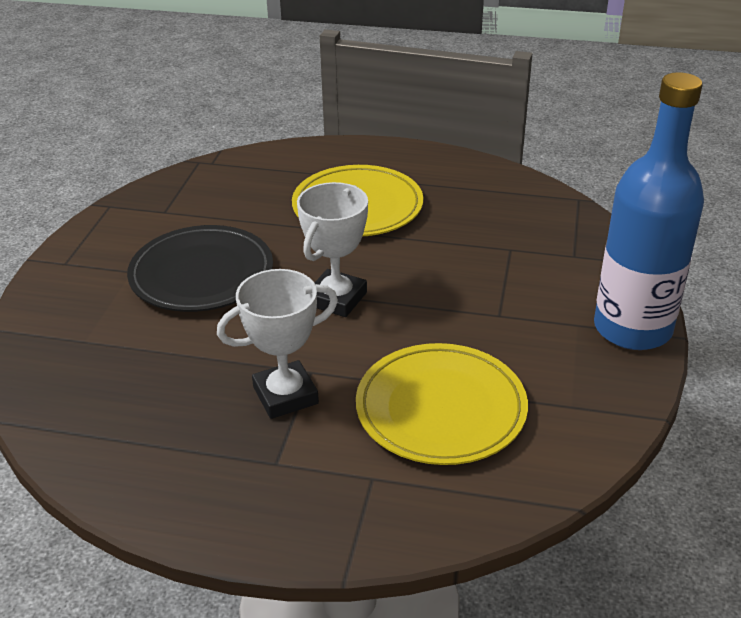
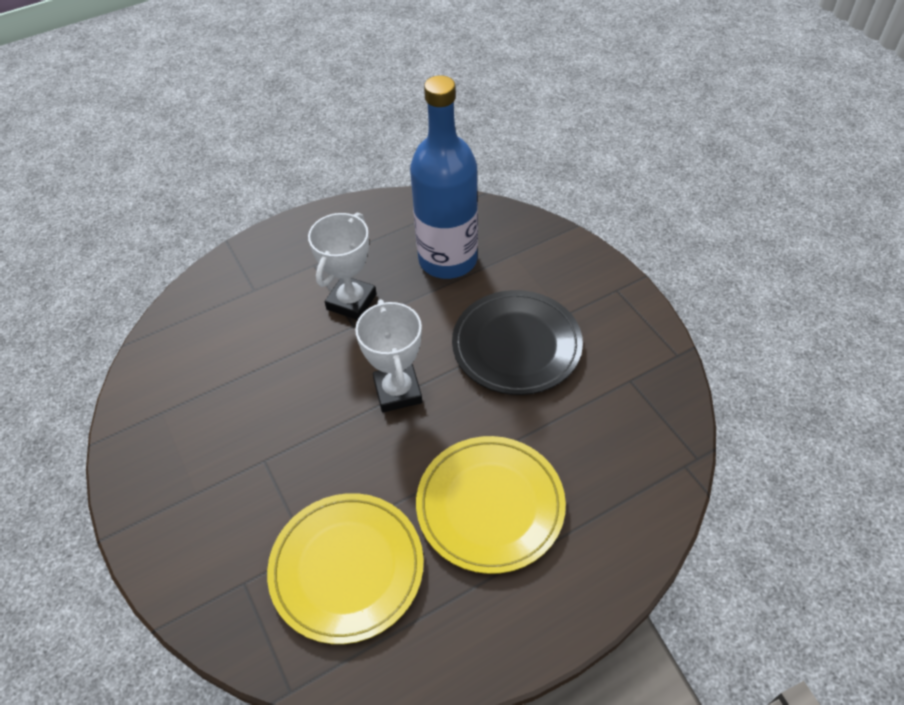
camera: 140 degrees right, 15 degrees up
(441, 408) = (247, 354): yellow plate -> yellow plate (347, 568)
(632, 328) = (147, 520): blue bottle -> blue bottle (448, 259)

